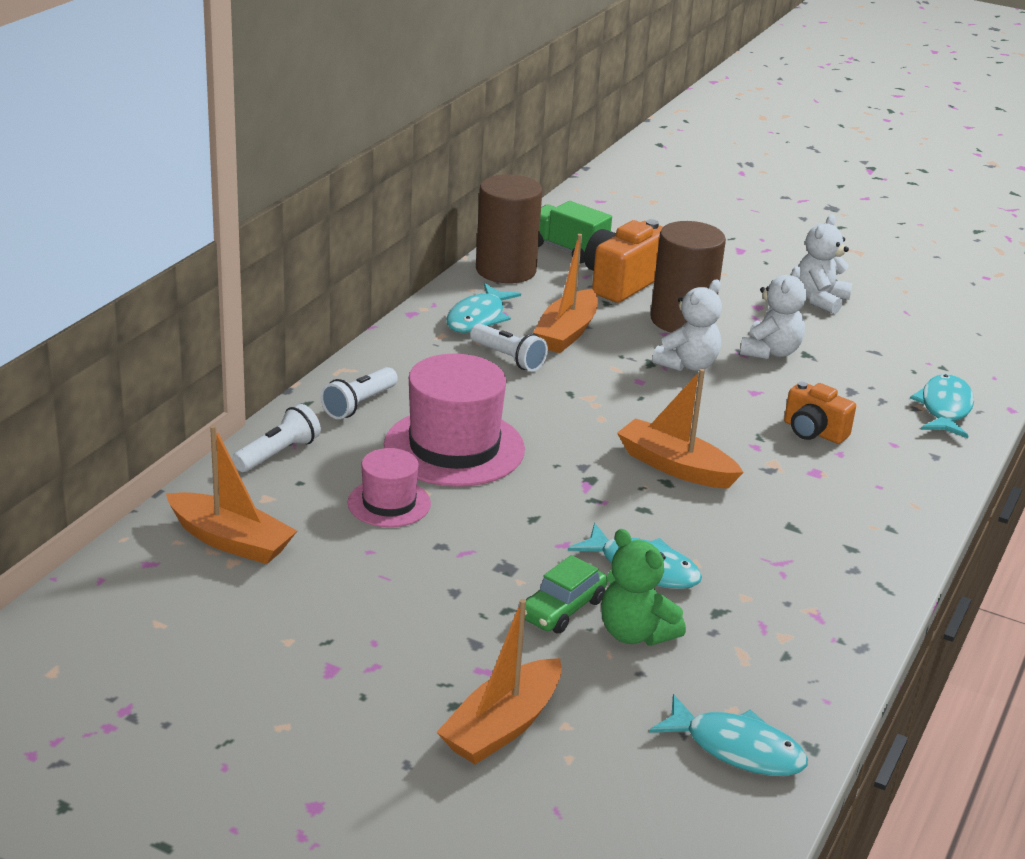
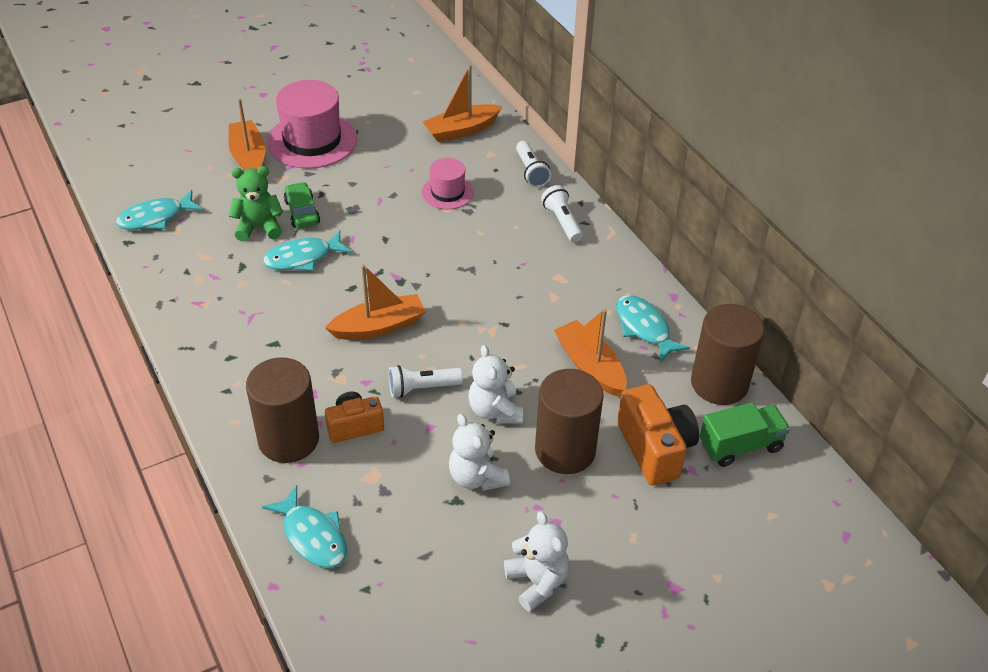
camera: 125 degrees right, 15 degrees up
(454, 447) = (482, 240): pink hat -> pink hat (312, 140)
(508, 358) = (573, 315): white flashlight -> white flashlight (422, 388)
(882, 462) = (288, 439): none -> brown cylinder

